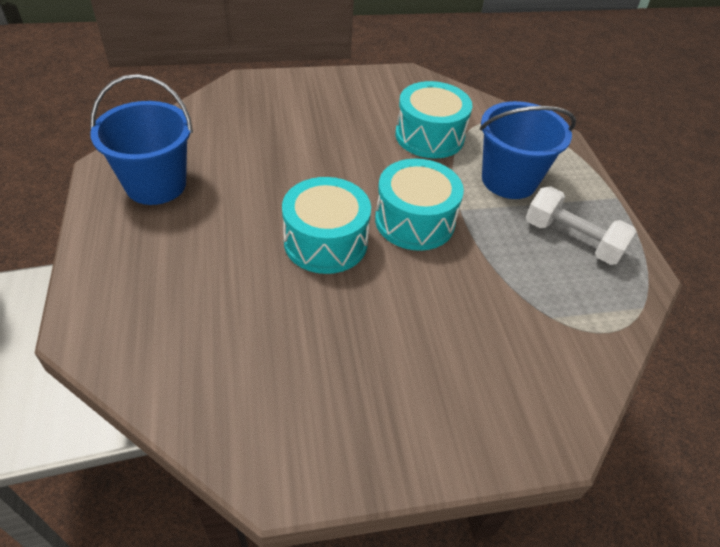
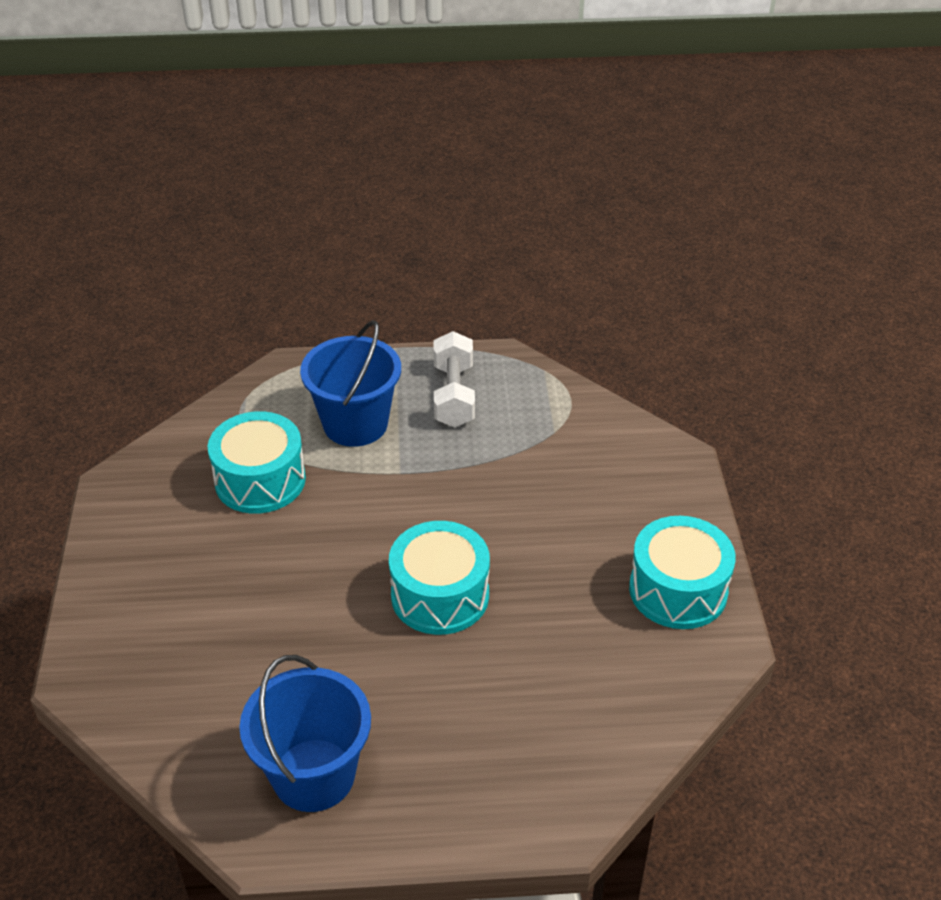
camera: 80 degrees left, 5 degrees down
(414, 221) = (413, 514): turquoise drum -> turquoise drum (678, 590)
(572, 239) = (454, 395): white dumbbell -> white dumbbell turned 45 degrees counterclockwise

